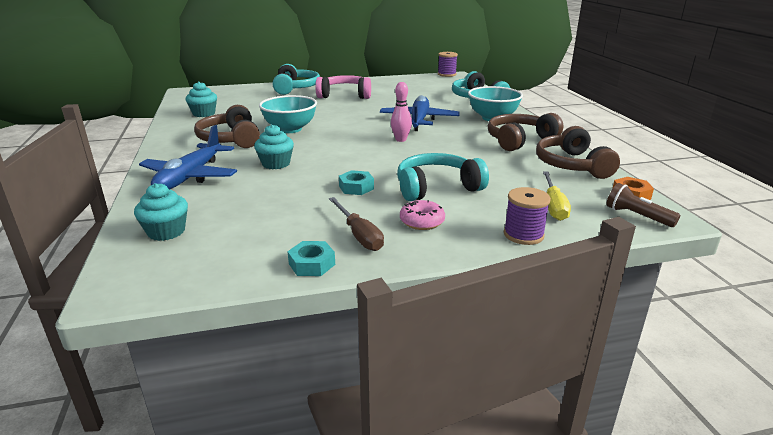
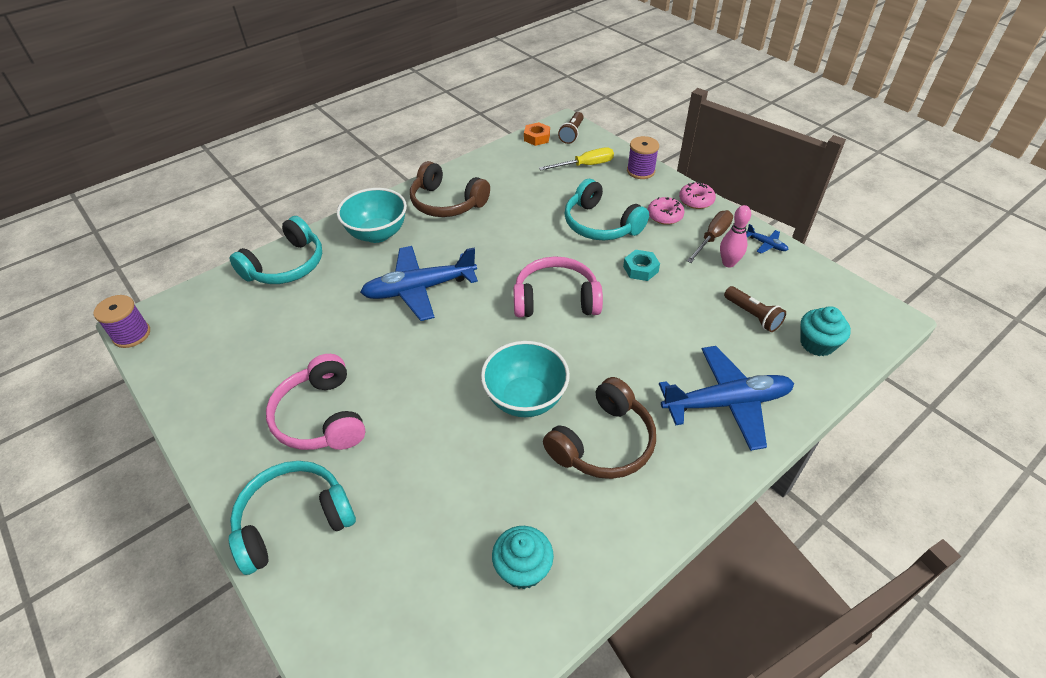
camera: 115 degrees left, 20 degrees up
(238, 215) = (752, 316): none -> brown flashlight
(276, 164) = (638, 350): turquoise cupcake -> none
(312, 264) = (766, 244): turquoise nut -> blue plane
(360, 152) = (556, 299): none -> pink headphones
(401, 140) = (498, 282): pink bowling pin -> pink bowling pin (728, 263)
(434, 250) = (696, 201): none -> pink donut
(572, 165) = (495, 167): brown headphones -> none

